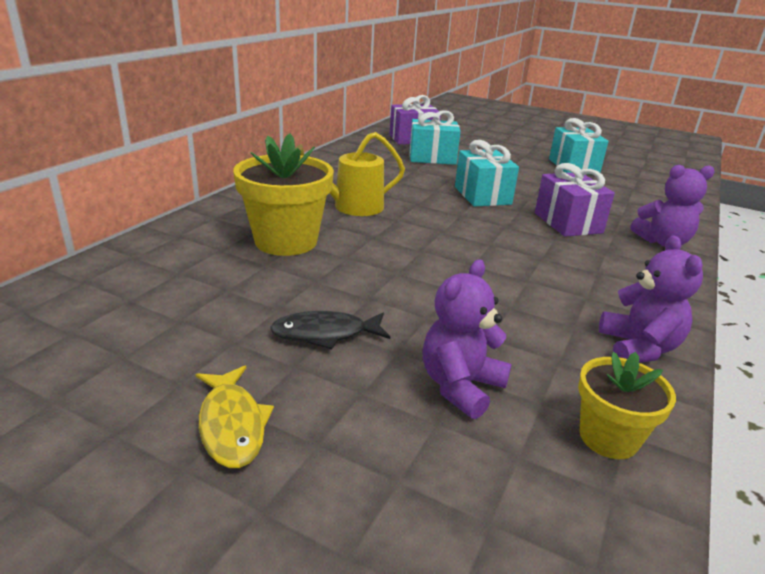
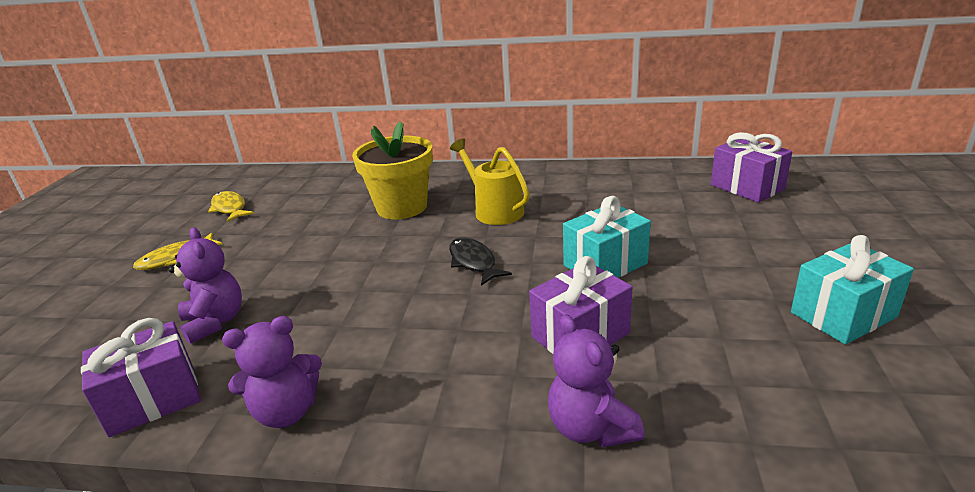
camera: 75 degrees right, 0 degrees up
(96, 361) = (230, 208): none -> yellow fish
(325, 334) = (271, 258): black fish -> black fish (474, 262)
(432, 158) = (694, 212): turquoise gift -> none
(460, 386) = (215, 322): purple teddy bear -> purple teddy bear turned 45 degrees clockwise
(608, 437) = (153, 399): yellow flower pot -> purple gift

